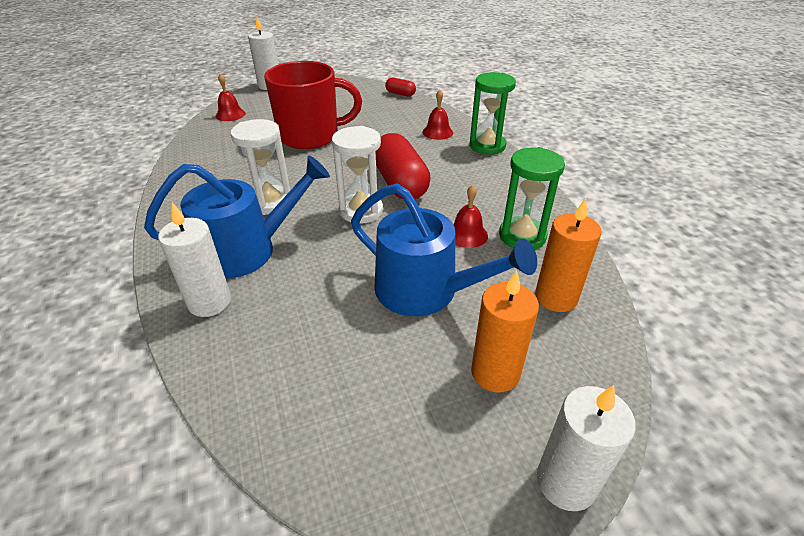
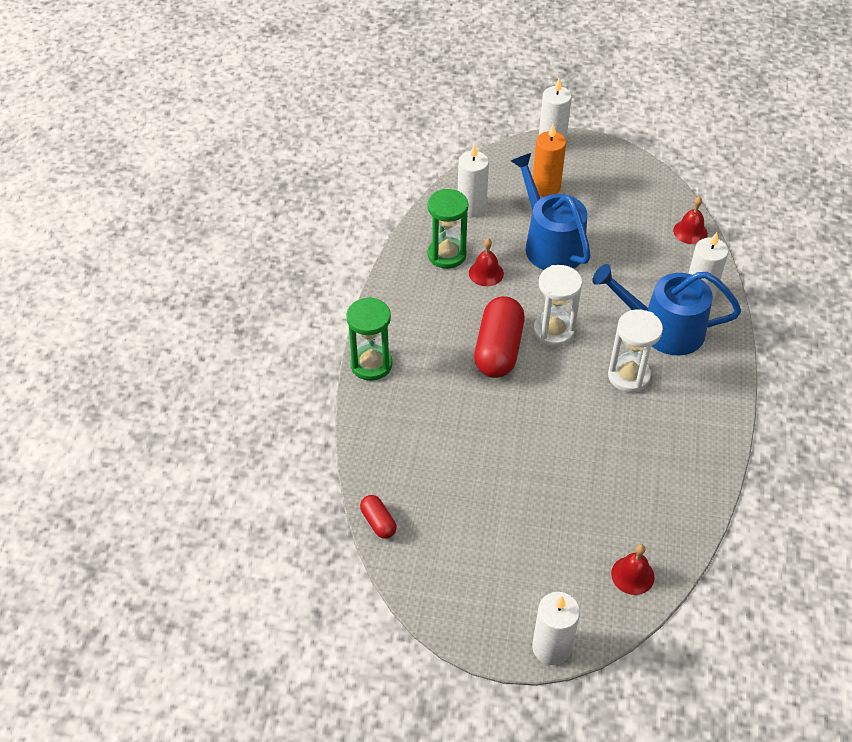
camera: 150 degrees left, 10 degrees up
(311, 136) = (547, 470): red mug -> none
(437, 132) = (401, 411): red bell -> red bell (690, 232)
(556, 297) = (471, 207): orange candle -> white candle

